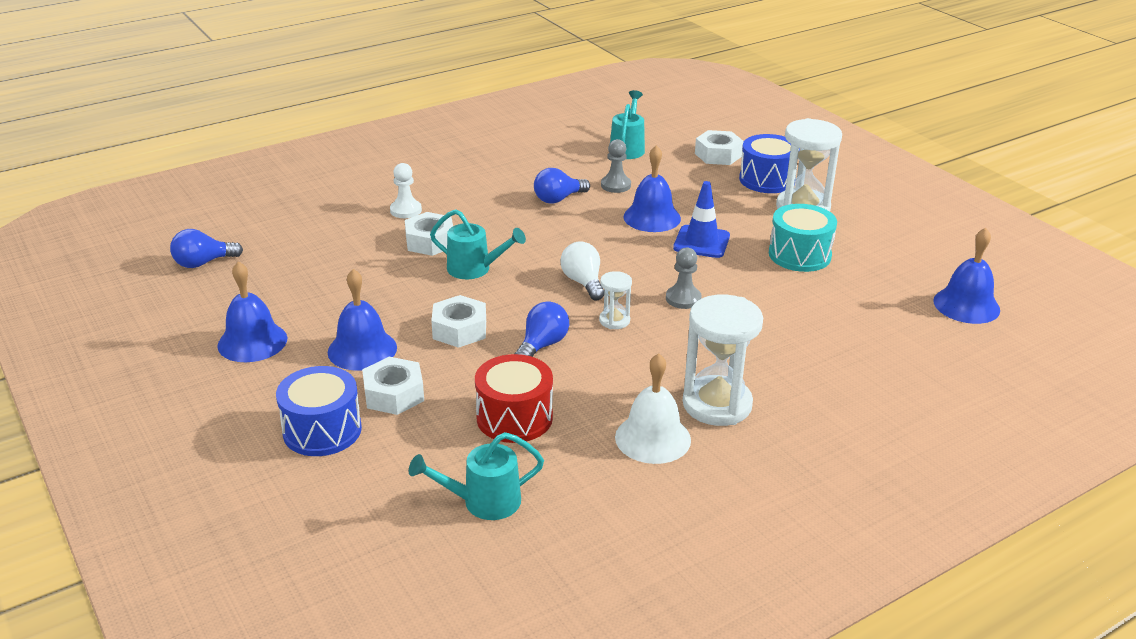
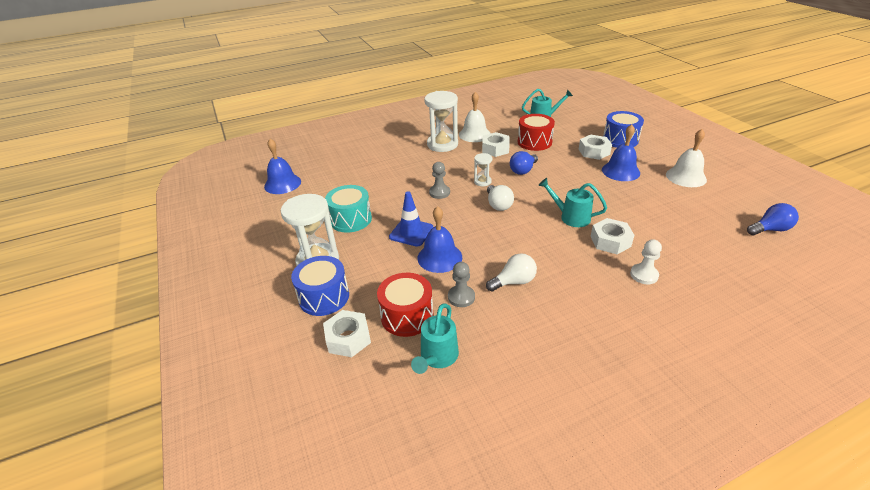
camera: 170 degrees left, 5 degrees up
(252, 342) = (686, 177): blue bell -> white bell
(459, 329) = (570, 179): white nut -> white nut (495, 149)
(558, 199) = (514, 282): blue light bulb -> white light bulb
(668, 170) = (407, 316): none -> red drum

